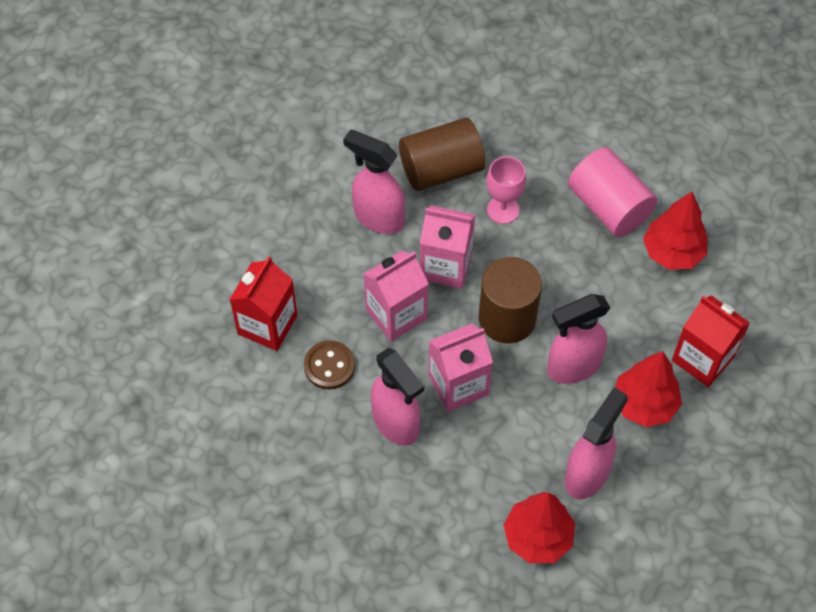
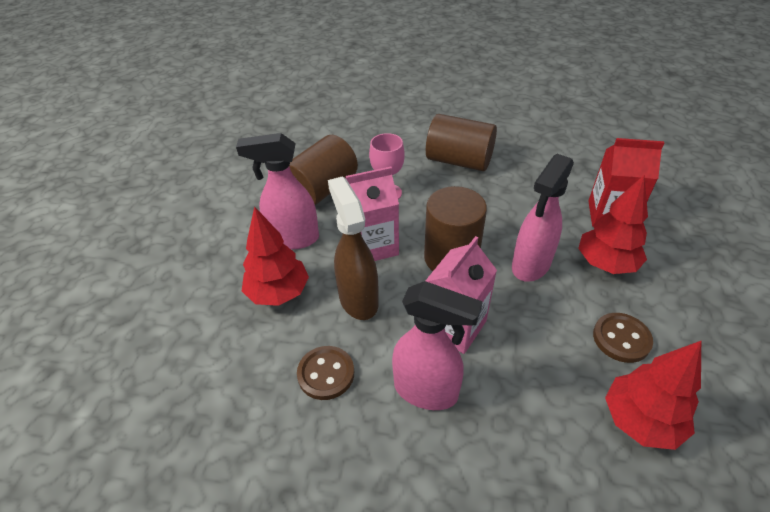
camera: 30 degrees left, 15 degrees down
(267, 324) = (240, 369): red carton -> none
(396, 314) = (358, 299): pink carton -> brown spray bottle
(587, 474) = (621, 339): pink spray bottle -> brown button
(609, 206) = (459, 161): pink cylinder -> brown cylinder
(672, 252) = (524, 167): red tree -> red tree (278, 293)

